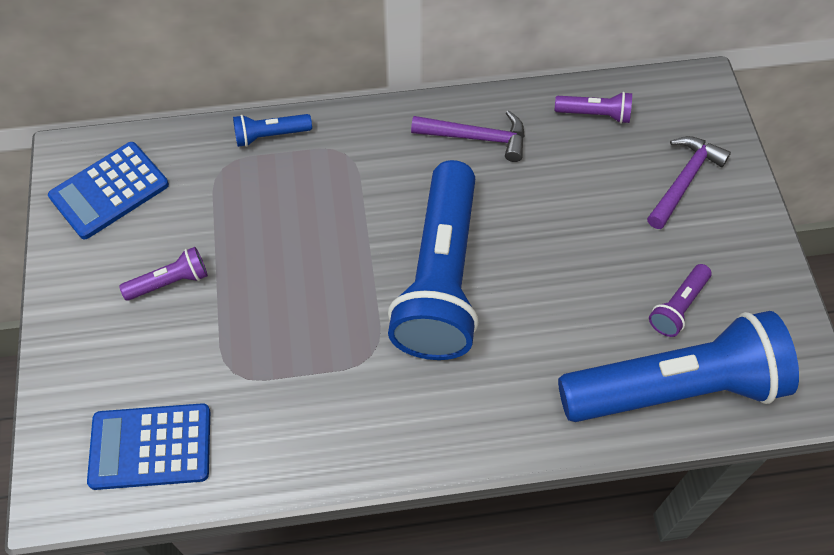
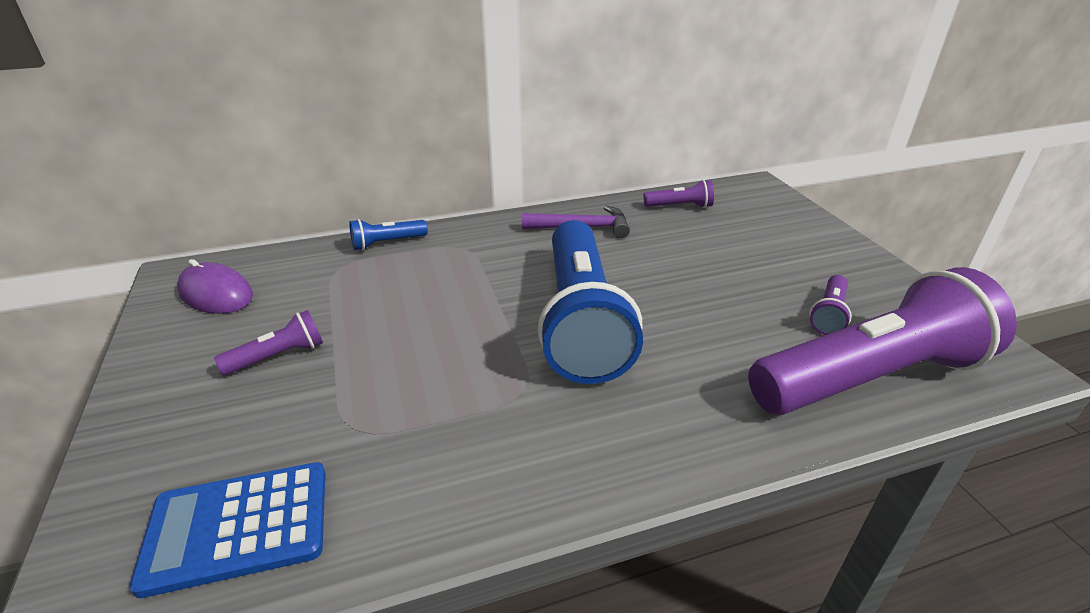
camera: 10 degrees left, 25 degrees down
(109, 191) = (216, 294): blue calculator -> purple mouse
(675, 388) = (869, 377): blue flashlight -> purple flashlight
(684, 180) = (778, 235): purple hammer -> none

